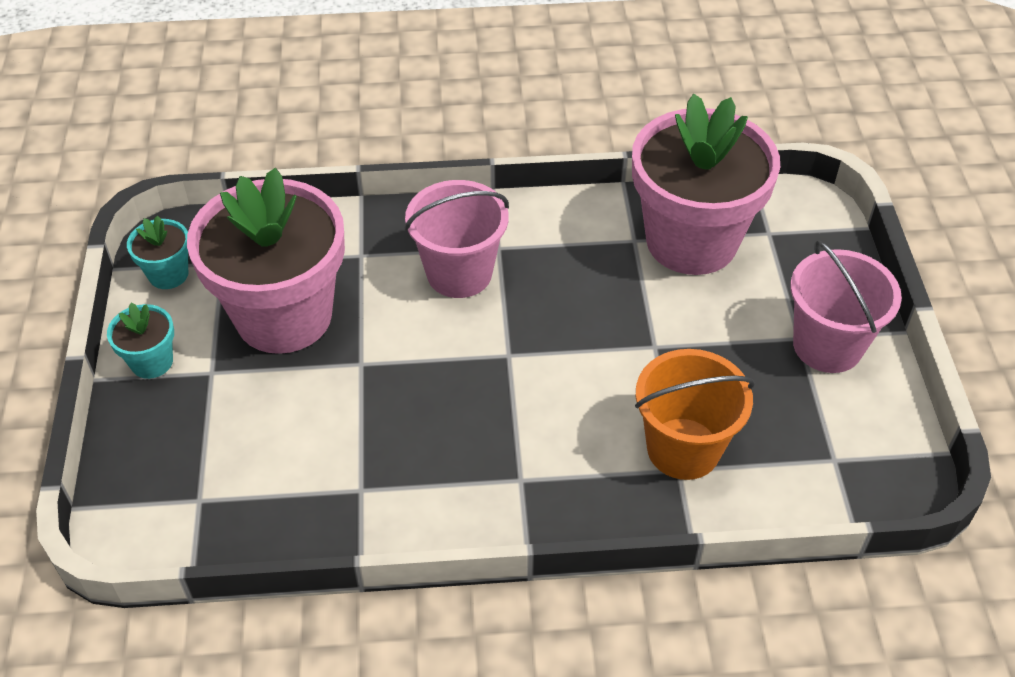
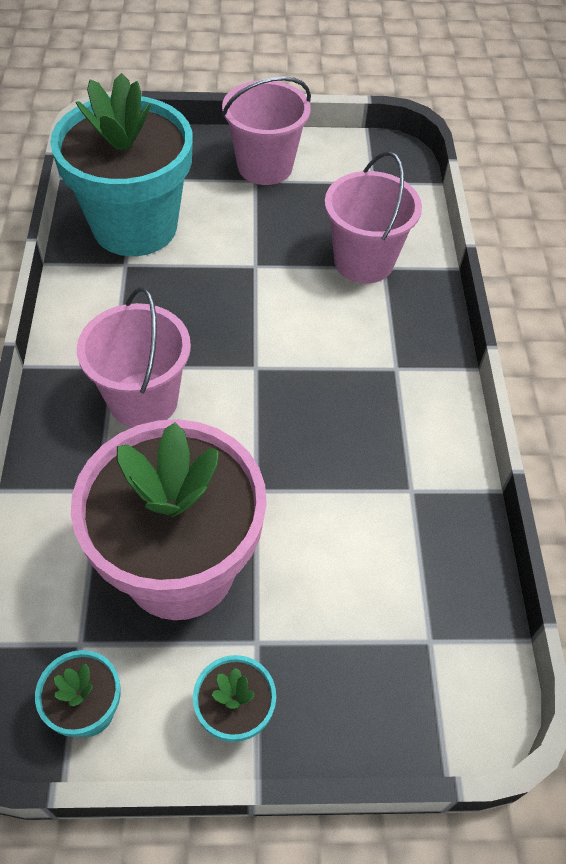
camera: 90 degrees left, 5 degrees up
(683, 448) = (363, 261): orange bucket -> pink bucket
(691, 241) = (135, 226): pink flower pot -> turquoise flower pot

